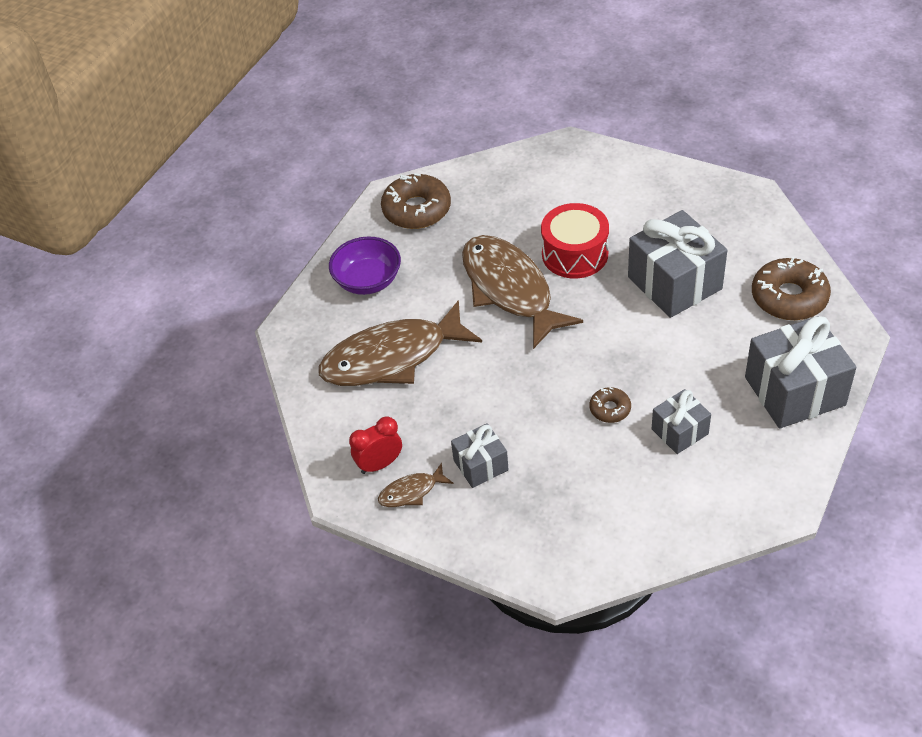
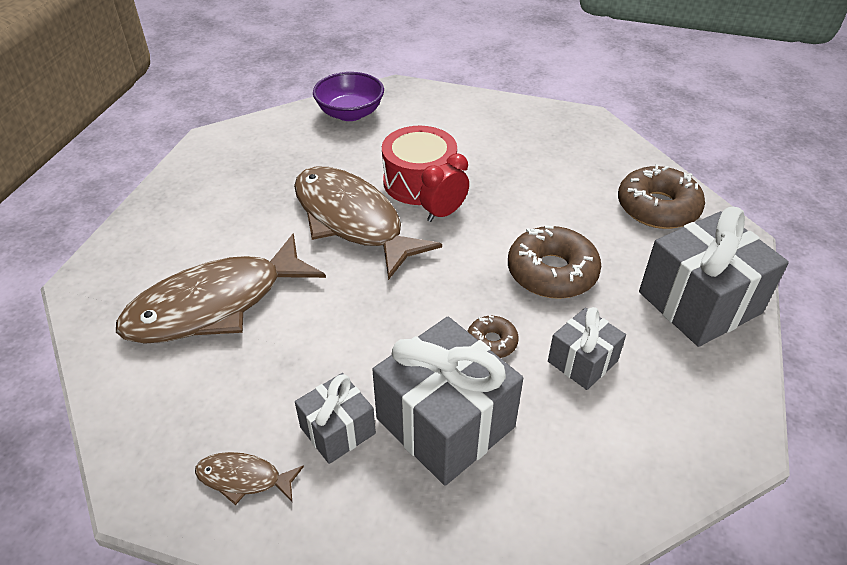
camera: 15 degrees left, 5 degrees down
(368, 281) = (185, 223): purple bowl -> purple bowl (350, 113)
(380, 464) = (198, 443): red clock -> red clock (443, 213)
(411, 492) = (244, 479): brown fish -> brown fish turned 45 degrees clockwise
(417, 209) = (241, 151): brown donut -> brown donut (552, 272)
(674, 283) = (533, 202): grey gift -> grey gift (445, 423)

